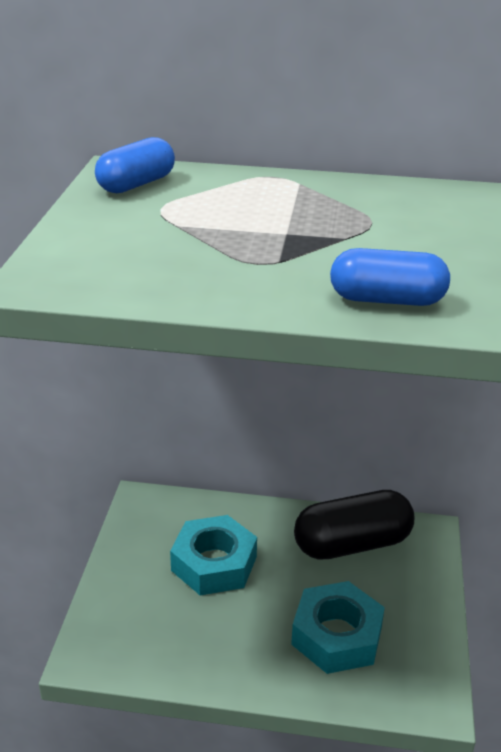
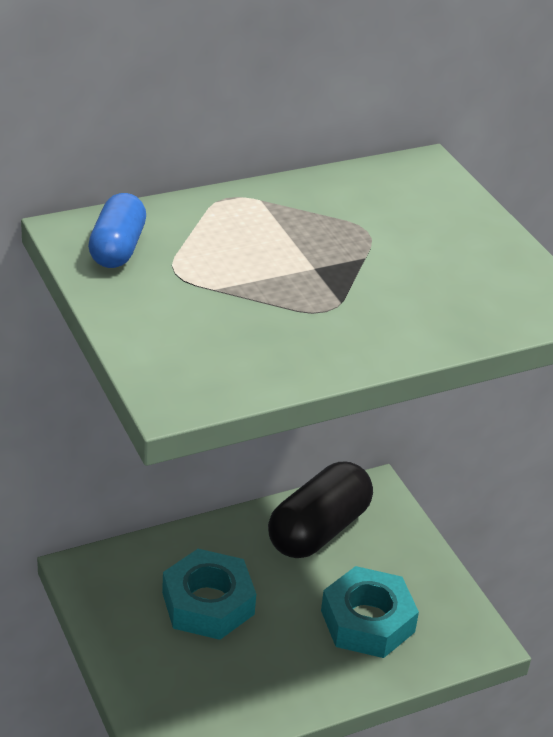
camera: 35 degrees left, 5 degrees up
(387, 300) = (459, 316): blue capsule -> none

